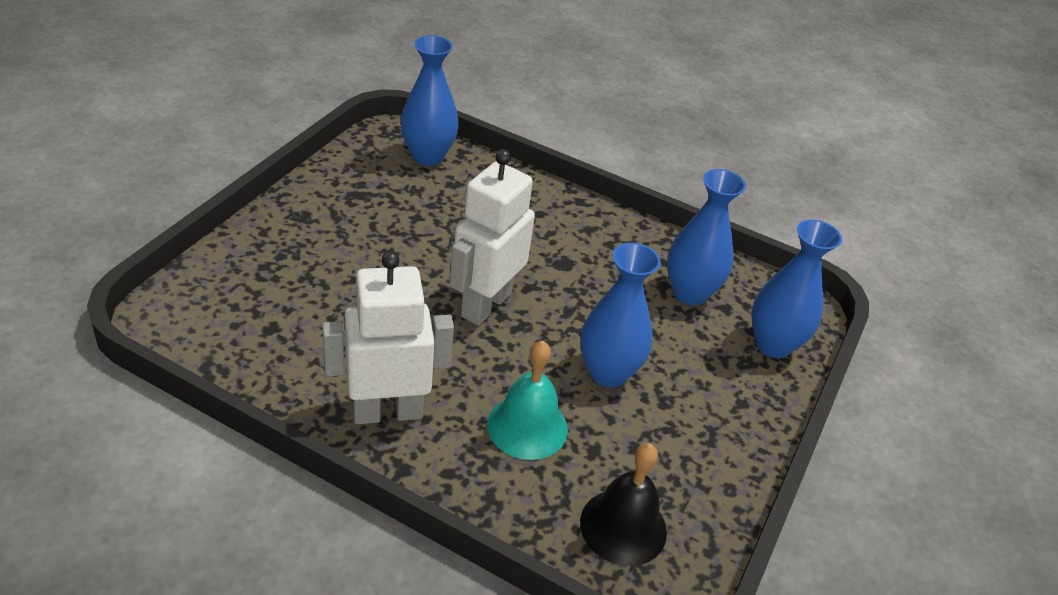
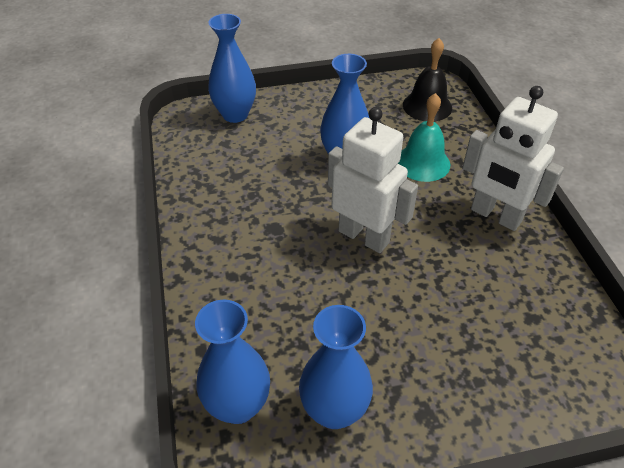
camera: 125 degrees left, 5 degrees up
(485, 304) = (364, 236): white robot -> white robot turned 135 degrees counterclockwise
(689, 293) = (229, 162): blue vase -> blue vase (334, 411)

